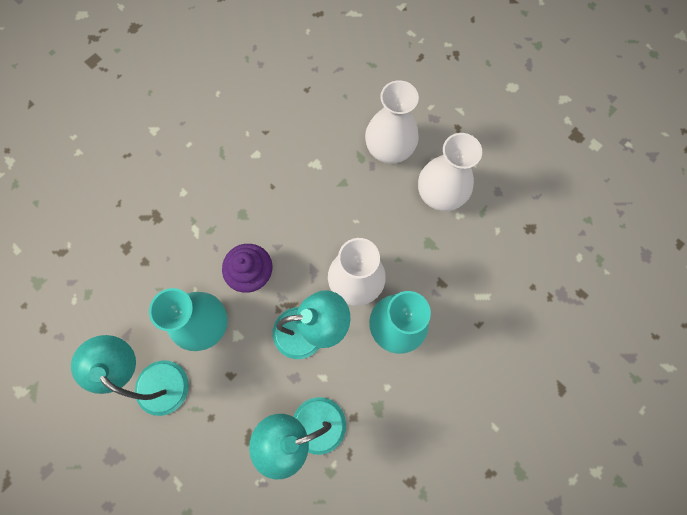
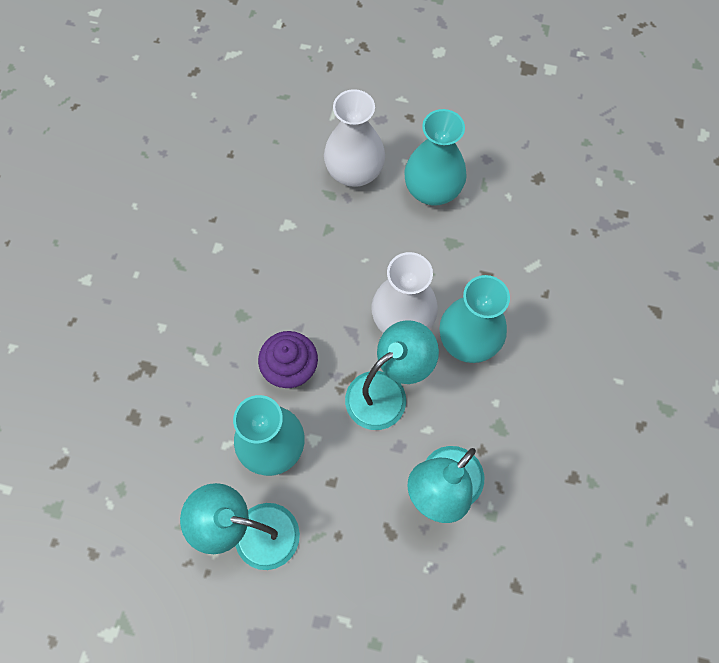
camera: 30 degrees left, 5 degrees down
(440, 194) = (432, 190): white vase -> turquoise vase

